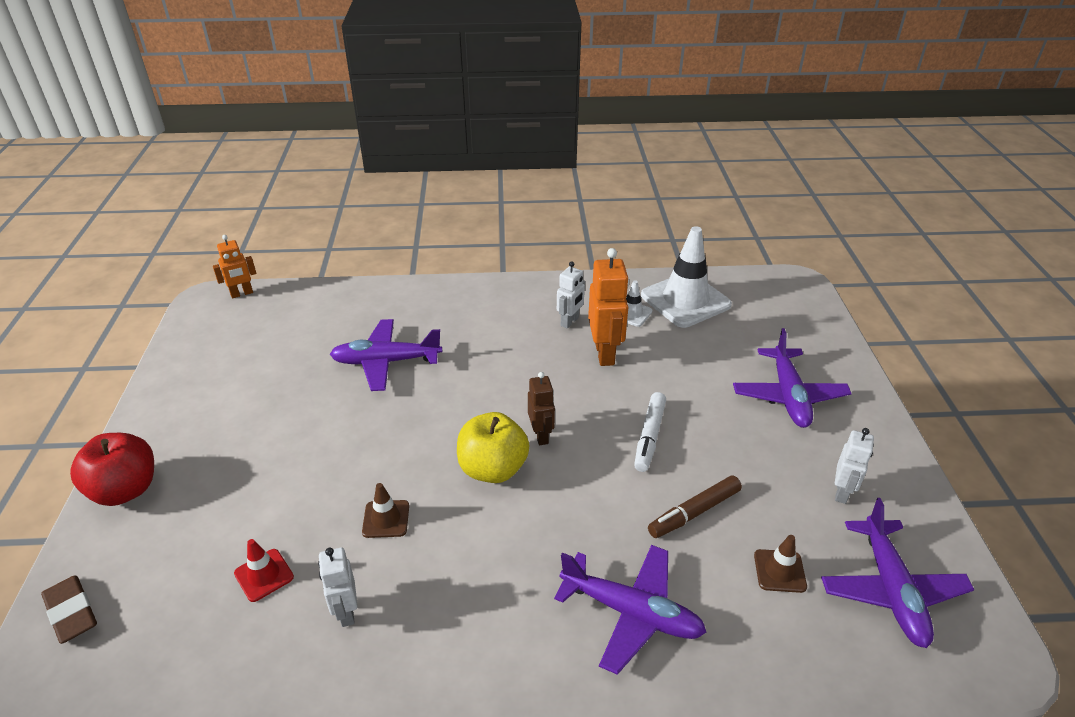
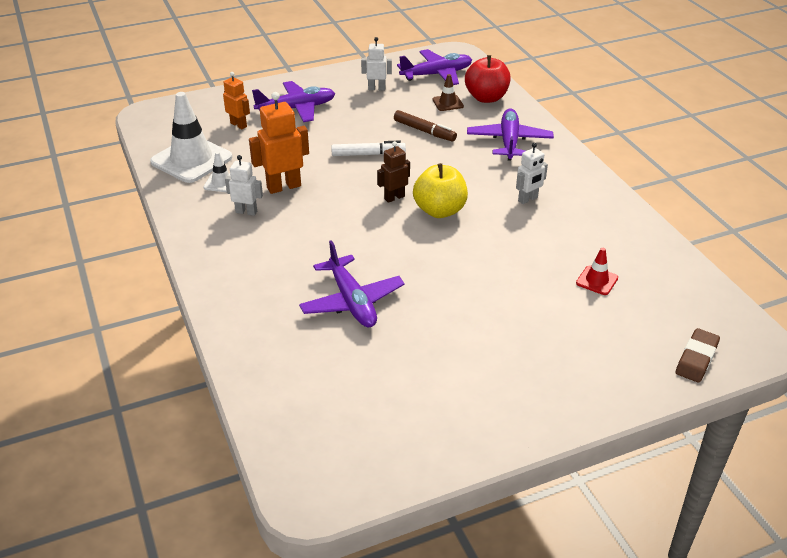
camera: 110 degrees left, 0 degrees up
(125, 490) = (592, 395): red apple -> red apple (486, 98)
(242, 294) = (285, 467): orange robot -> orange robot (239, 125)
(346, 612) = (590, 236): white robot -> white robot (528, 199)
(386, 519) = (515, 244): brown traffic cone -> none

